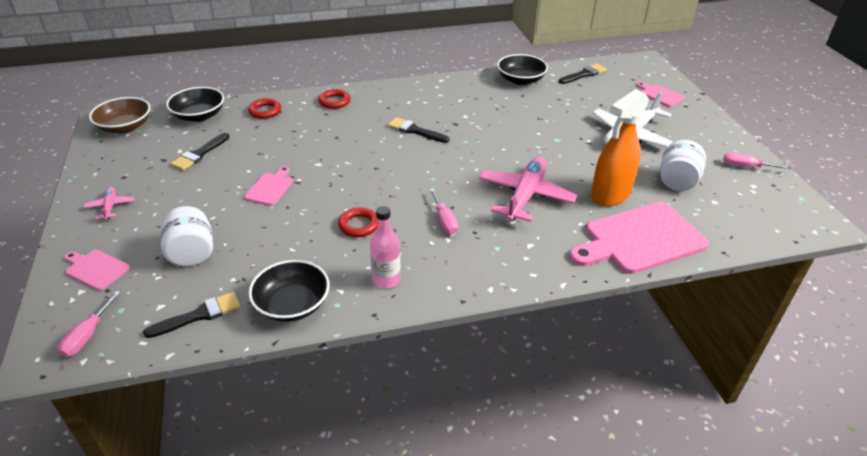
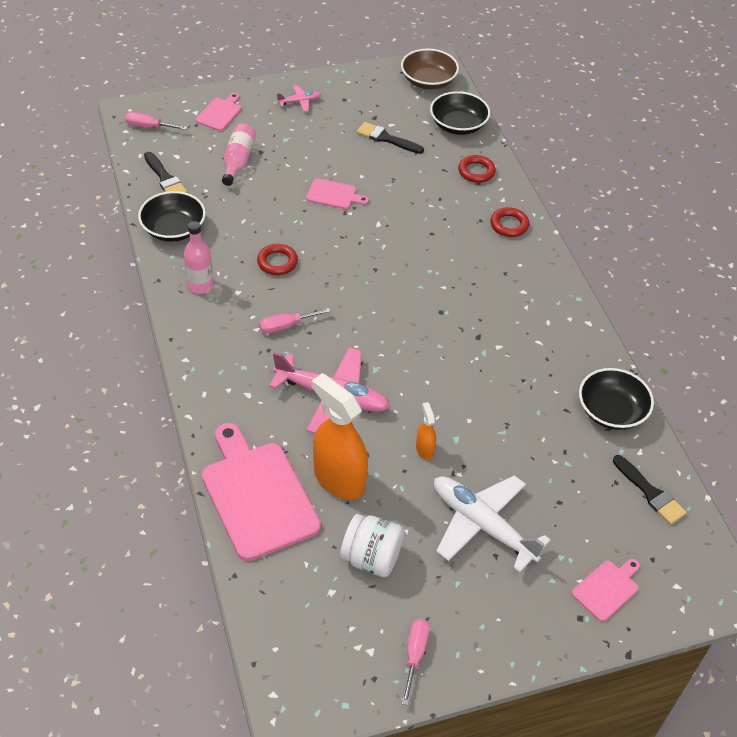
camera: 85 degrees right, 10 degrees up
(192, 253) = (238, 161): white jar -> pink bottle
(415, 131) = (455, 299): black brush -> none
(570, 153) = (424, 449): none -> orange spray bottle

